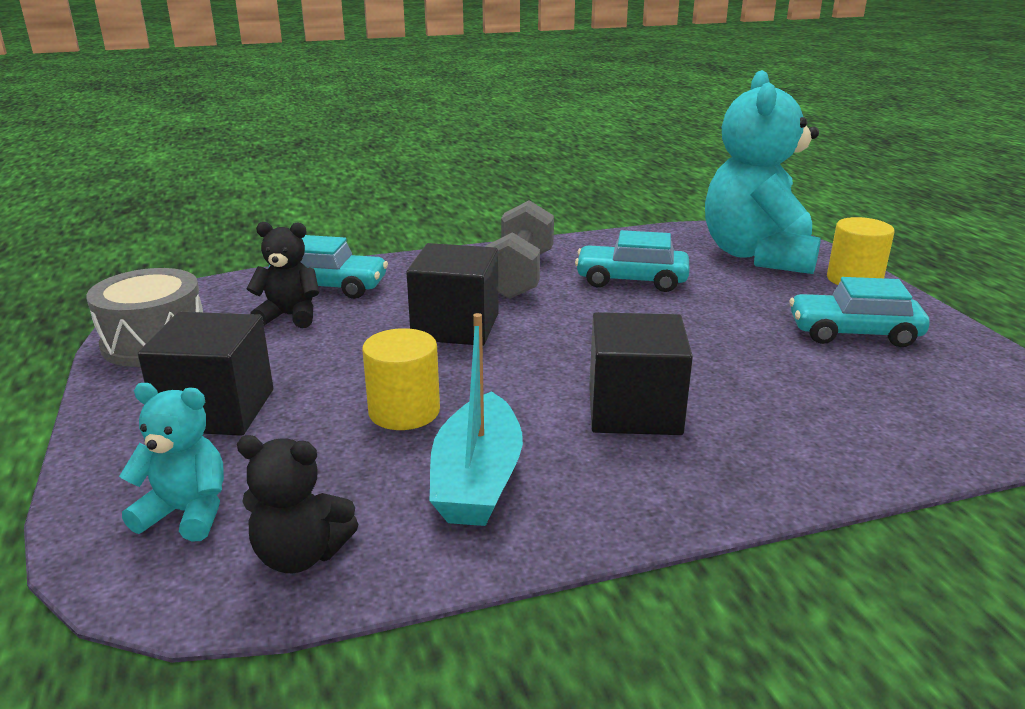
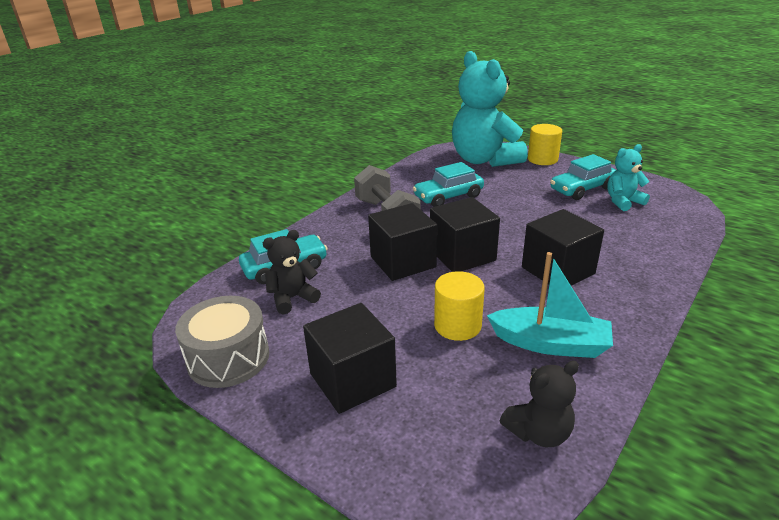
camera: 35 degrees left, 5 degrees up
(187, 513) = (443, 449): turquoise teddy bear -> turquoise teddy bear (623, 202)
(477, 480) = (550, 343): turquoise boat -> turquoise boat turned 45 degrees counterclockwise
(537, 346) = (462, 255): none -> black cube

